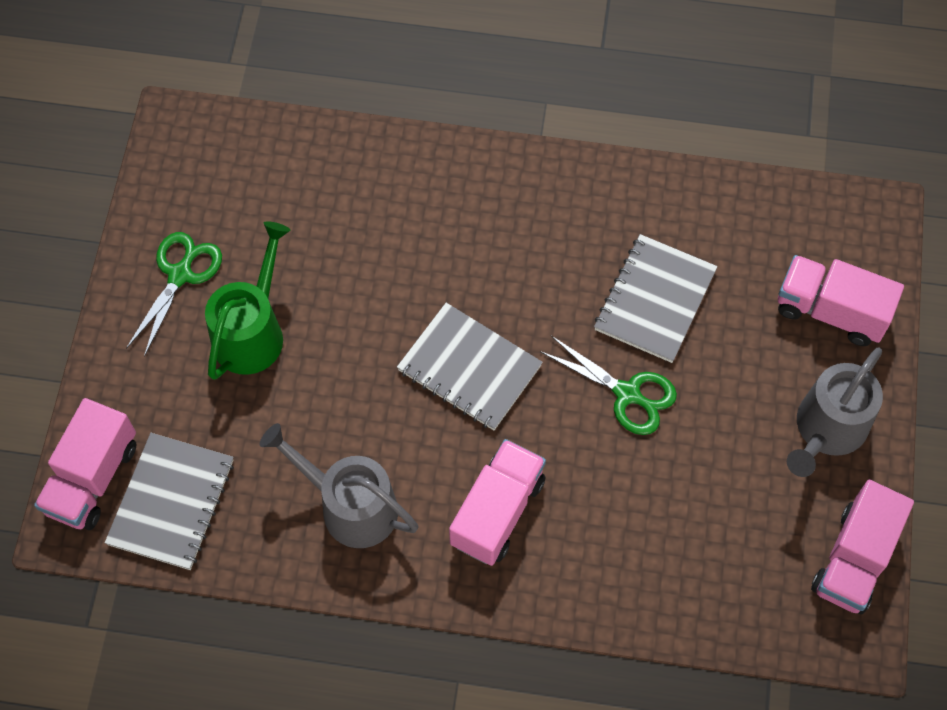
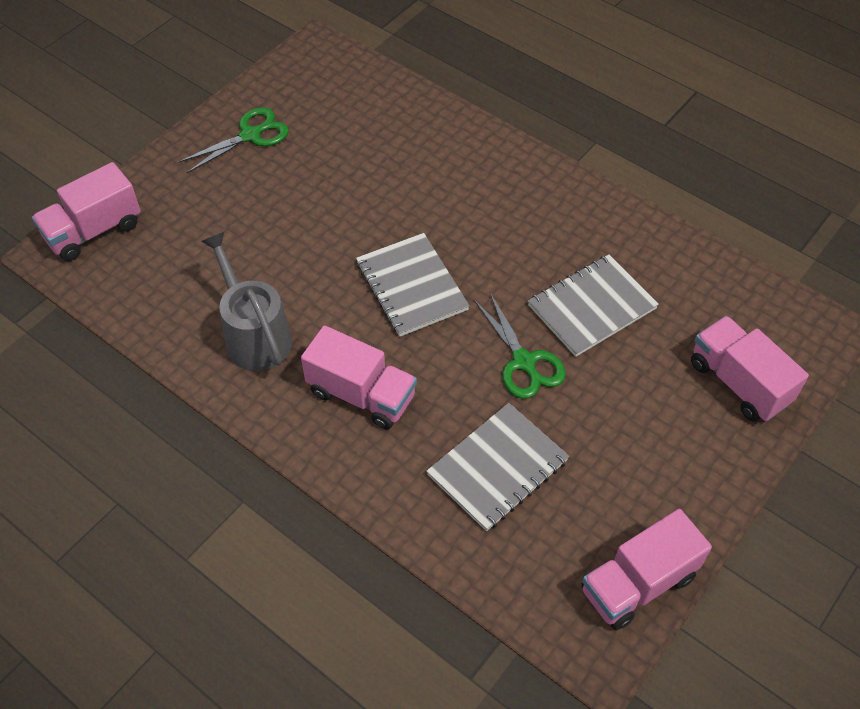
camera: 30 degrees right, 10 degrees down
(171, 502) = (133, 271): grey notebook -> grey notebook (497, 468)
(252, 332) = (272, 191): green watering can -> none
(497, 511) = (361, 394): pink truck -> pink truck turned 60 degrees clockwise
(827, 430) = (678, 469): grey watering can -> none

